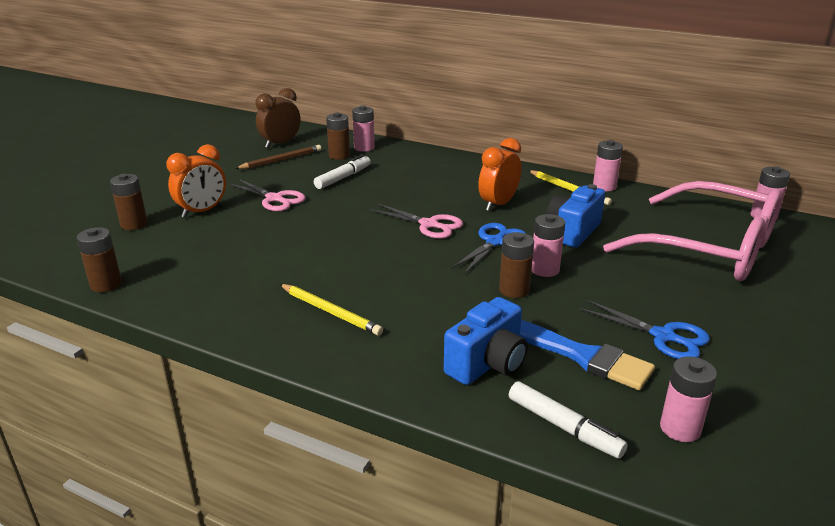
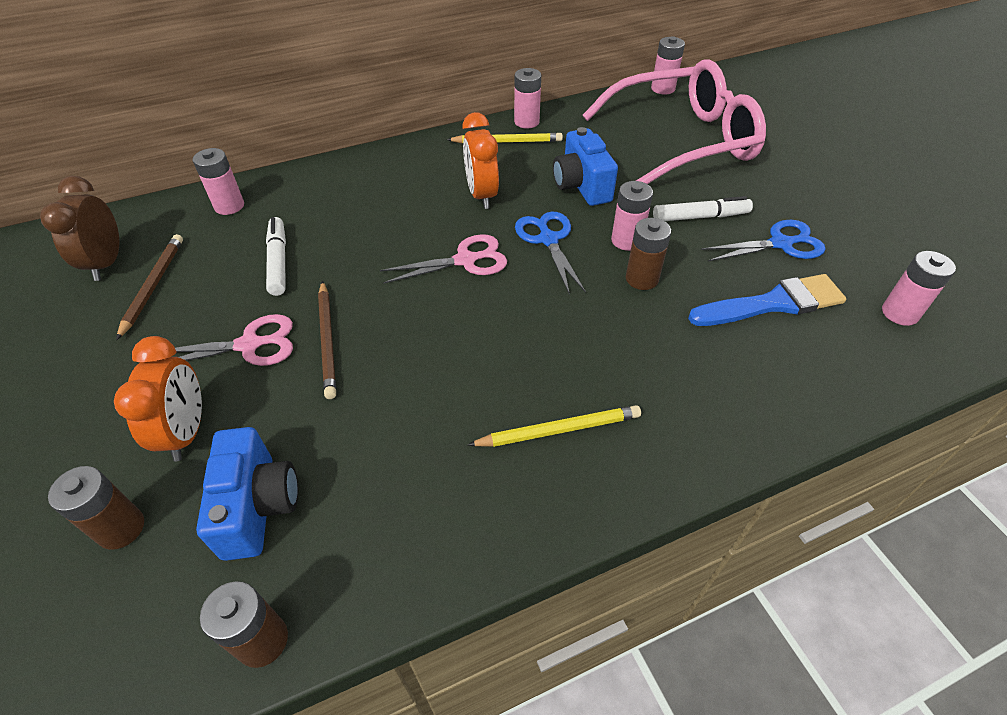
camera: 50 degrees left, 20 degrees up
(305, 216) = (327, 340): none -> brown pencil
(339, 156) = (218, 234): brown battery -> none
(487, 363) = (743, 366): blue camera -> blue camera (258, 506)
(564, 427) = (862, 374): white marker -> white marker (700, 217)

